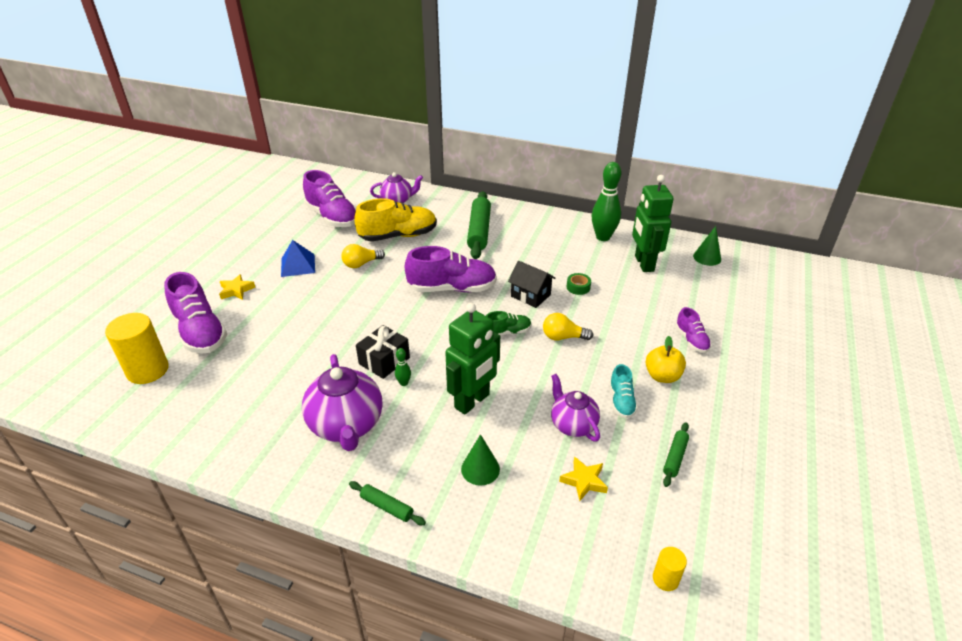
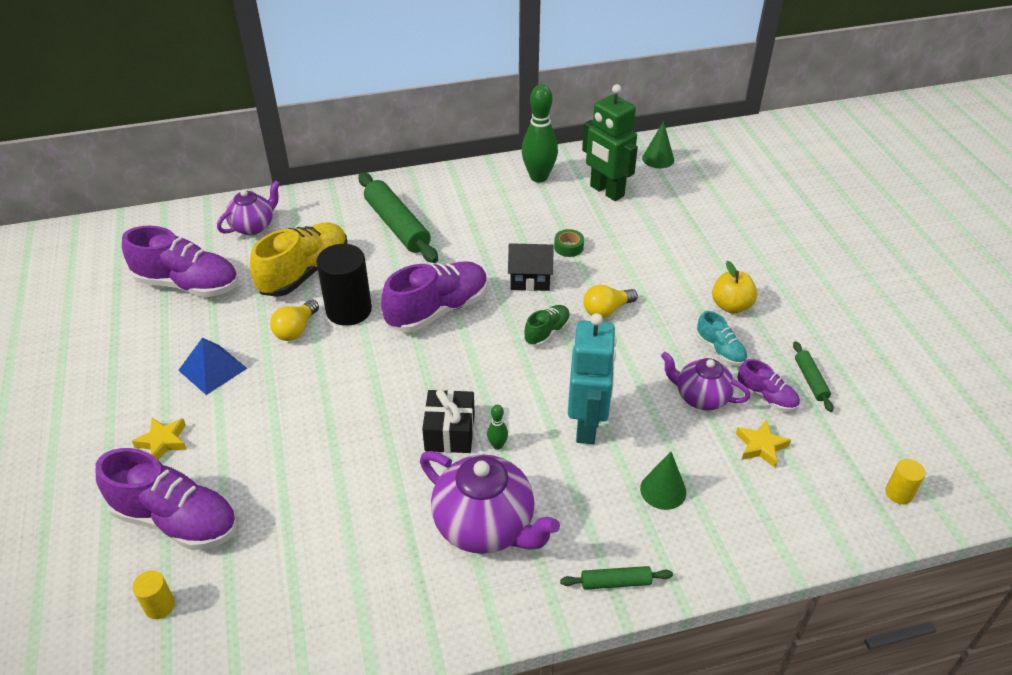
camera: 35 degrees left, 5 degrees up
(148, 370) = (160, 606): yellow cylinder -> yellow cylinder, size x0.49
(401, 266) = (349, 310): none -> black cylinder
(472, 401) = (587, 426): green robot -> turquoise robot
(691, 340) = (722, 256): purple shoe -> purple shoe (766, 397)

